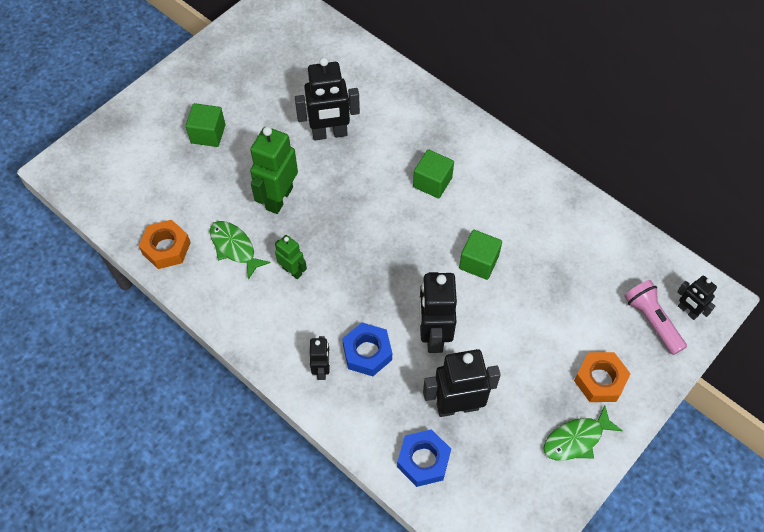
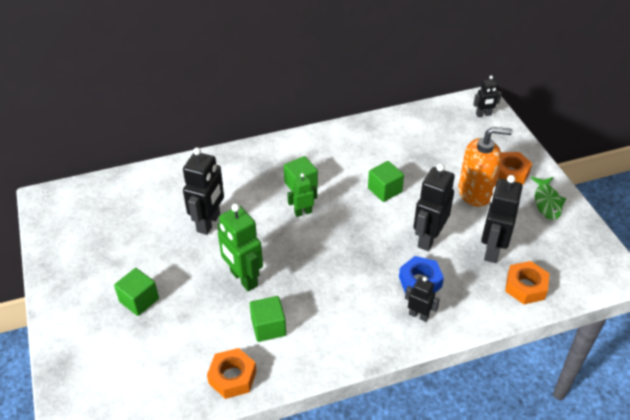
camera: 60 degrees left, 15 degrees down
(234, 247) = (268, 327): green fish -> green cube
(292, 271) = (318, 298): green robot -> green robot (303, 212)
(423, 460) = (525, 287): blue nut -> orange nut
(433, 335) = (428, 238): black robot -> black robot turned 90 degrees clockwise
(539, 355) = (475, 192): none -> orange soap dispenser
(652, 321) = (481, 132): pink flashlight -> none

